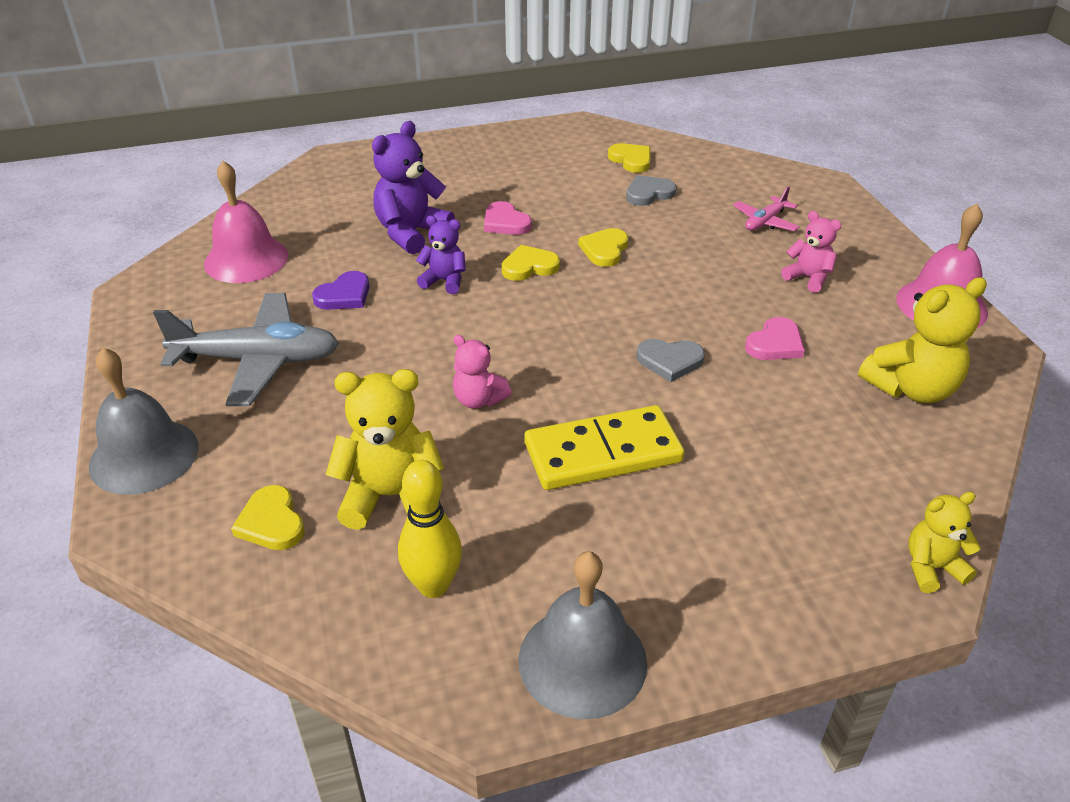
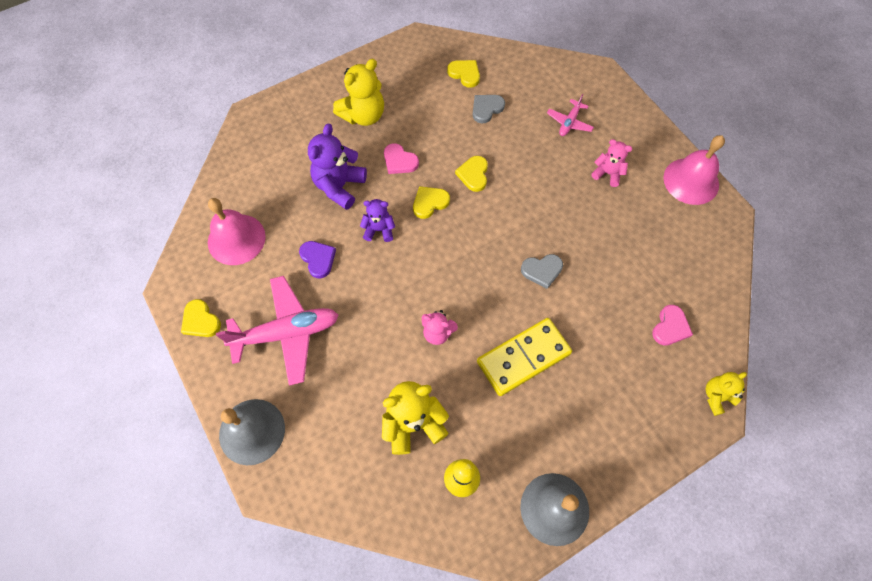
camera: 15 degrees left, 25 degrees up
(258, 360) = (286, 333): grey plane -> pink plane
(271, 522) = (352, 461): yellow heart -> yellow heart (200, 321)
(344, 295) = (318, 259): purple heart -> purple heart turned 60 degrees counterclockwise
(775, 344) = (600, 240): pink heart -> pink heart (670, 327)
(911, 388) = (685, 260): yellow teddy bear -> yellow teddy bear (363, 115)

